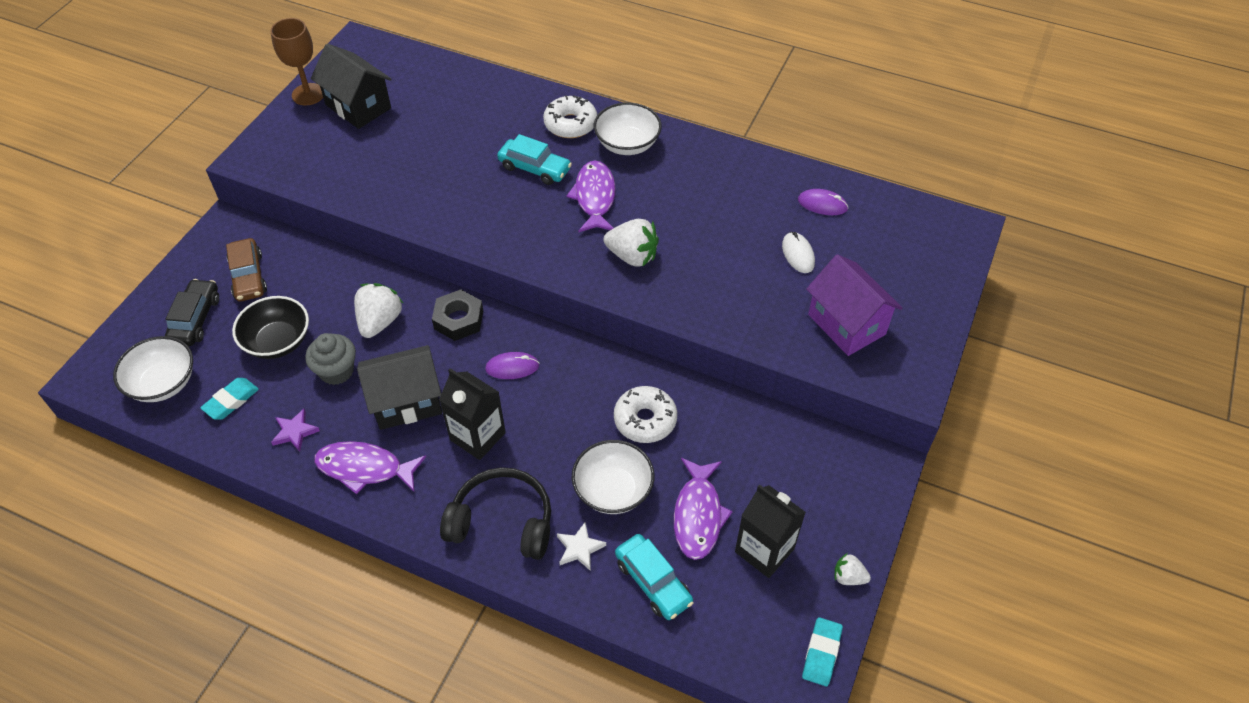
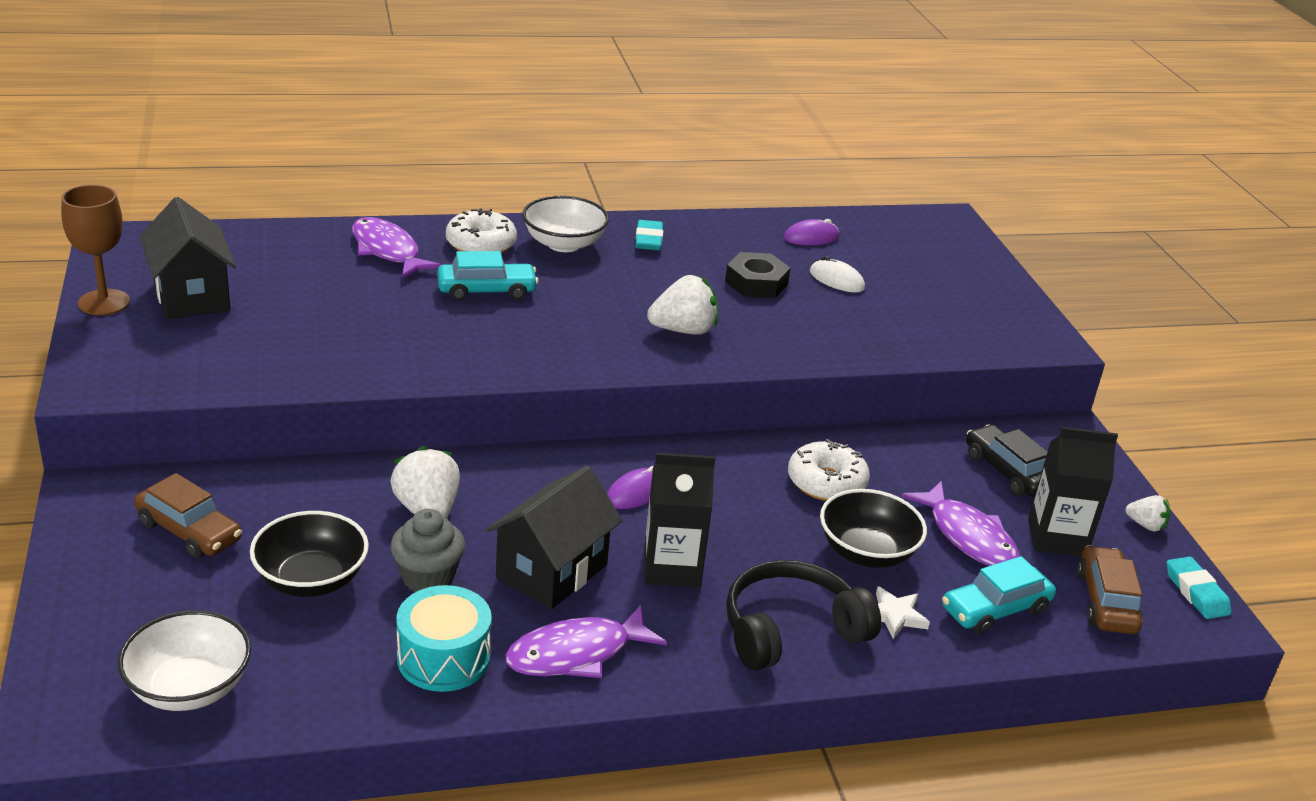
camera: 40 degrees left, 20 degrees down
(195, 319) = (159, 602): black car -> black car (1008, 472)
(231, 401) = (316, 664): turquoise eraser -> turquoise eraser (648, 240)
(295, 432) = (443, 658): purple star -> turquoise drum
(358, 106) = (191, 296): black house -> black house turned 60 degrees clockwise
(459, 319) = (523, 473): black nut -> black nut (756, 283)
(595, 197) = (584, 296): purple fish -> purple fish (388, 251)
(613, 490) = (866, 552): white bowl -> black bowl
(653, 582) = (995, 609): turquoise car -> turquoise car turned 135 degrees clockwise
(741, 621) = (1106, 602): none -> brown car
(846, 324) = (942, 317): purple house -> none
(848, 577) = (1145, 525): white strawberry -> white strawberry turned 135 degrees counterclockwise

